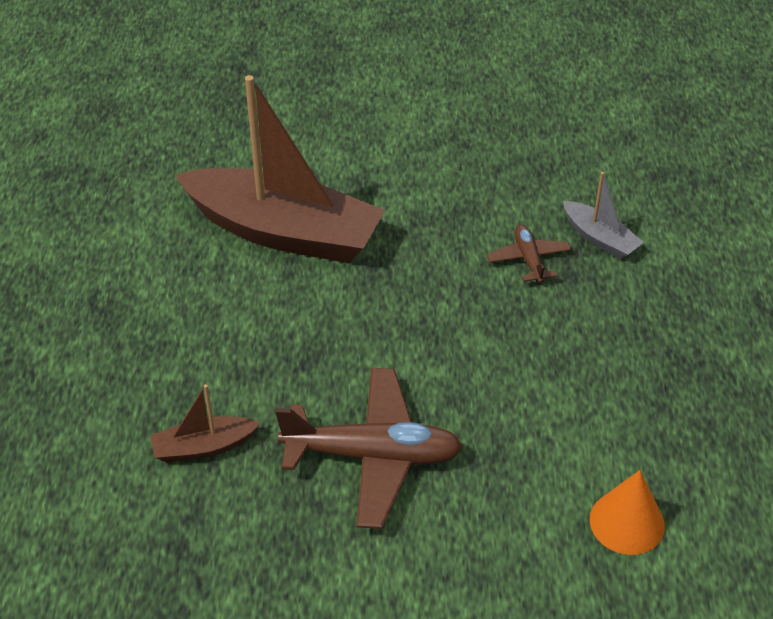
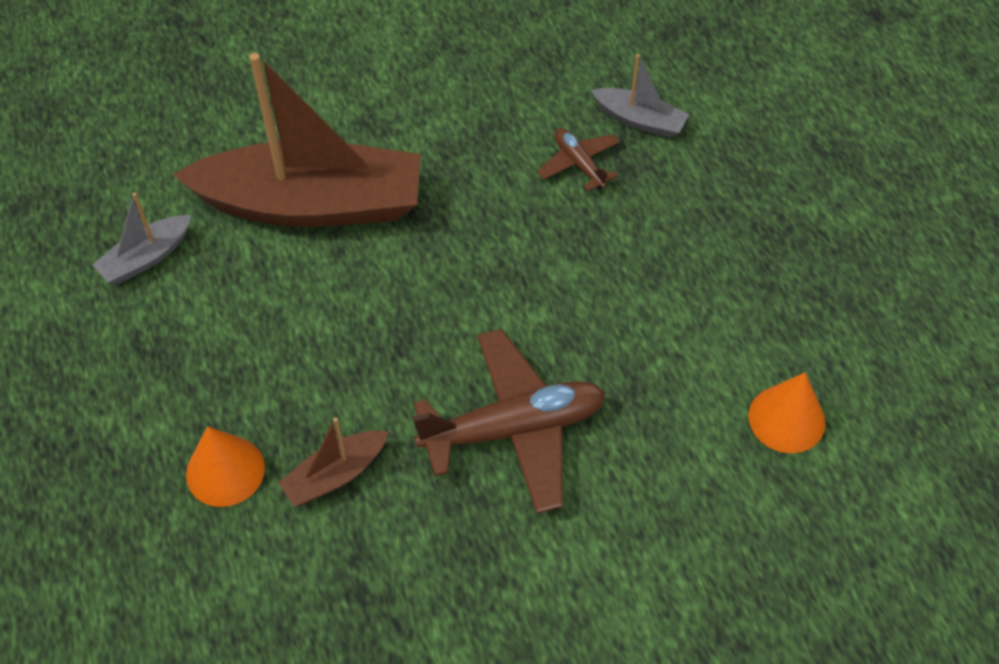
camera: 20 degrees left, 10 degrees up
(115, 417) = (225, 471): none -> orange cone
(131, 237) = (146, 258): none -> grey boat

